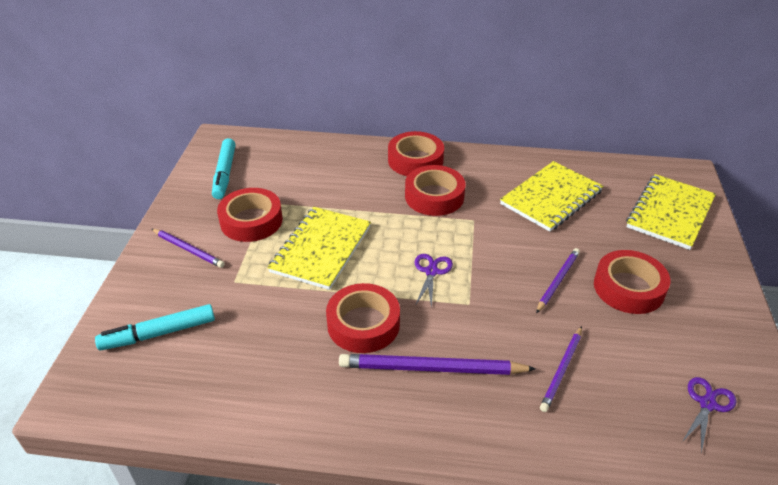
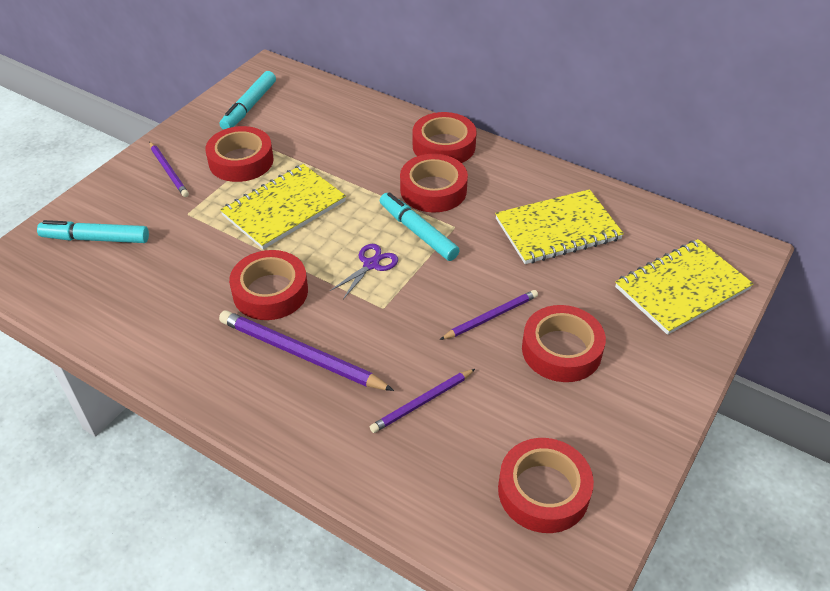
camera: 25 degrees right, 5 degrees up
(448, 233) = (418, 232): none -> turquoise marker
(707, 404) = (543, 491): purple scissors -> red tape

